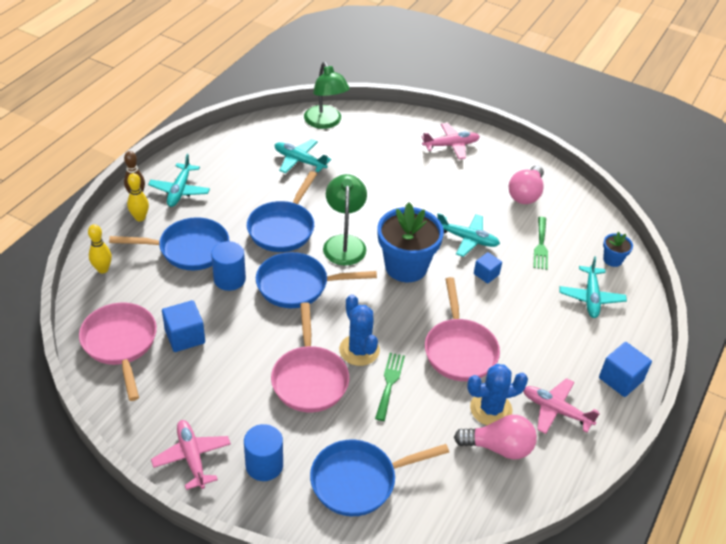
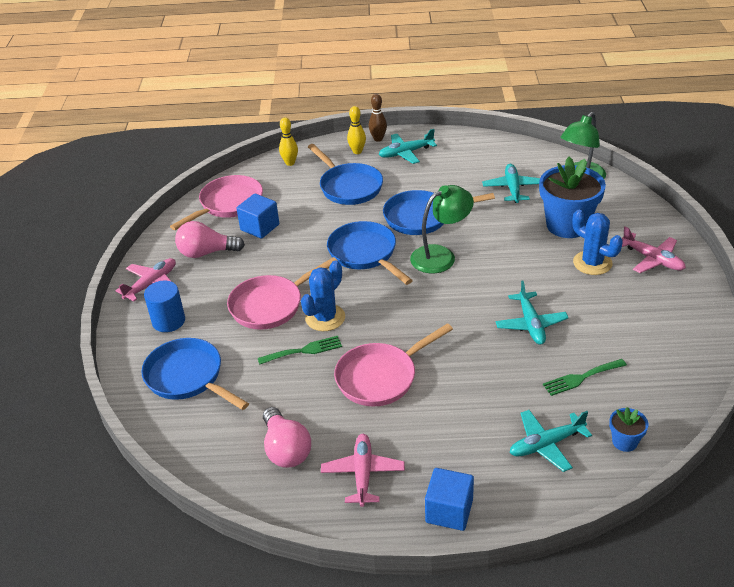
camera: 65 degrees right, 5 degrees down
(229, 279) = (337, 219): blue cylinder -> none
(406, 267) = (451, 302): blue flower pot -> blue flower pot (567, 225)
(486, 274) = (496, 355): blue cube -> none
(491, 409) = (327, 426): blue cactus -> blue cactus (592, 263)
(526, 194) = (647, 337): pink light bulb -> pink light bulb (206, 253)

